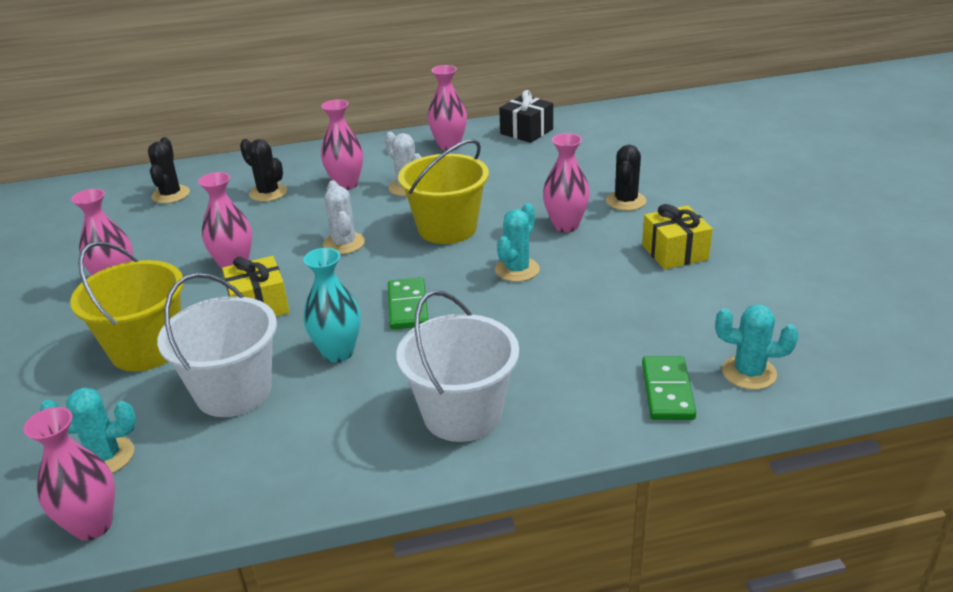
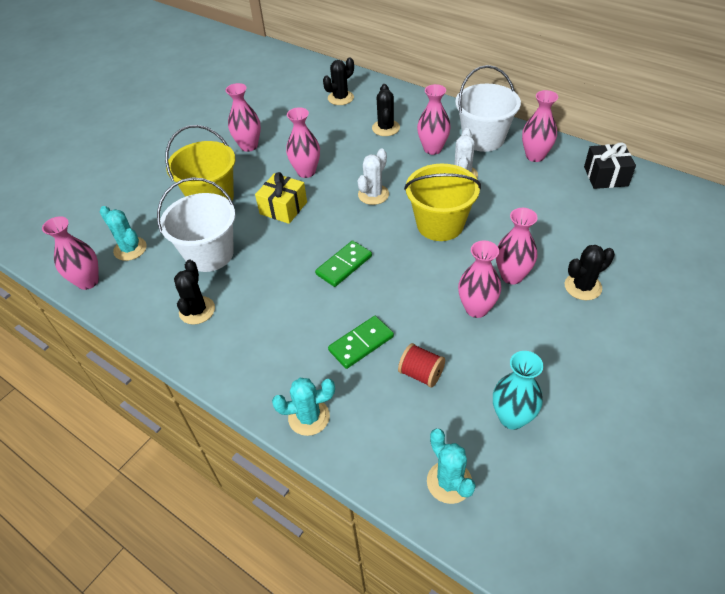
camera: 50 degrees right, 15 degrees up
(305, 442) = (197, 310): none -> black cactus
(338, 352) = (276, 268): turquoise vase -> turquoise vase (512, 418)
(462, 414) = (273, 358): white bucket -> white bucket (483, 139)
(517, 270) = (433, 287): turquoise cactus -> turquoise cactus (309, 417)
(576, 261) = (476, 309): none -> pink vase
(609, 328) = (421, 374): none -> red spool
(667, 391) = (385, 445): green domino -> green domino (361, 343)
(674, 252) = (549, 354): yellow gift -> none

